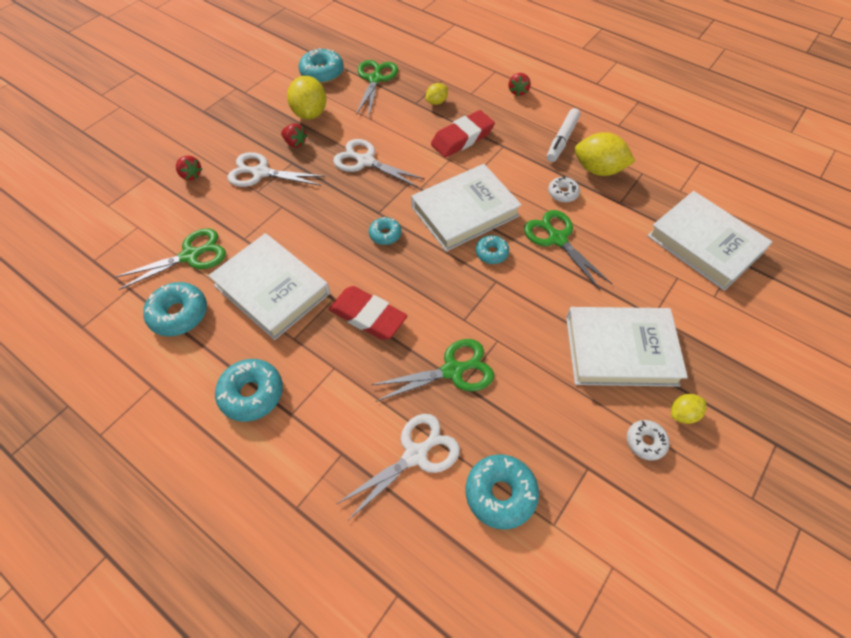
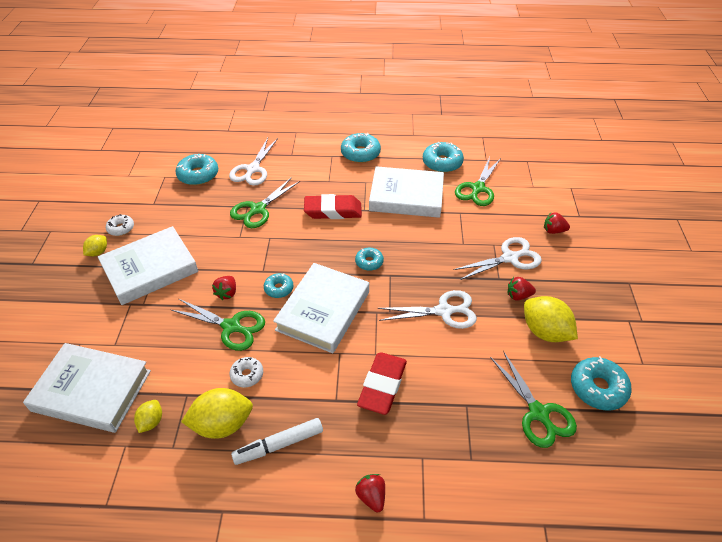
camera: 145 degrees right, 10 degrees down
(436, 102) = (446, 419): yellow lemon -> yellow lemon (151, 421)
(546, 275) = (227, 293): none -> red strawberry
(562, 140) = (279, 445): white marker -> white marker turned 105 degrees counterclockwise

